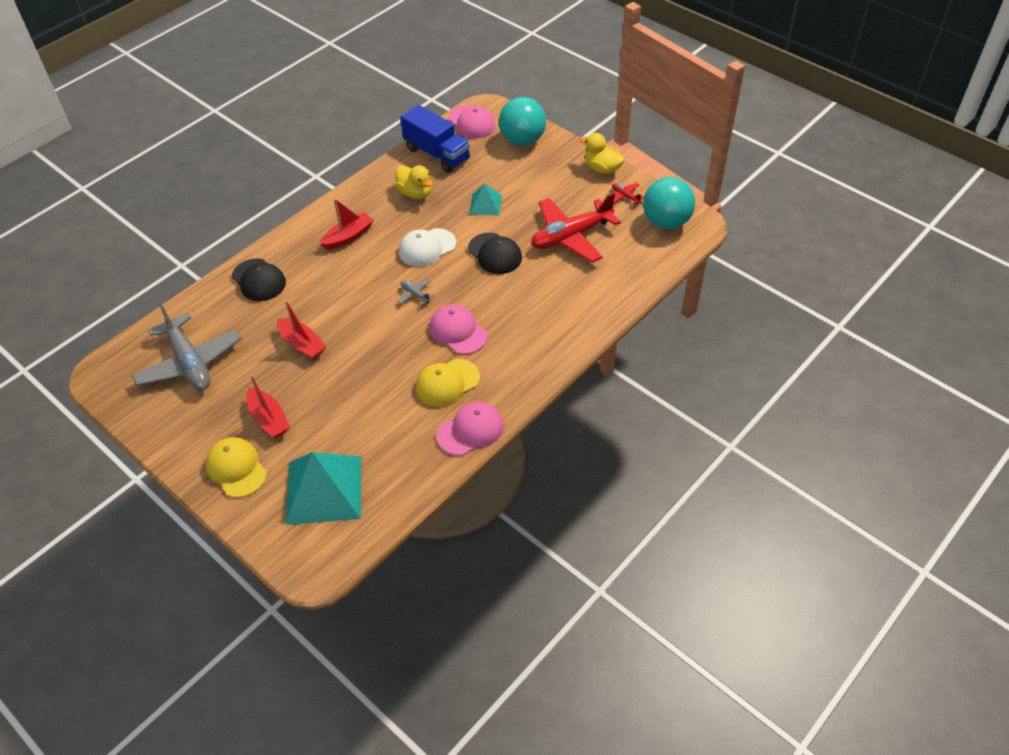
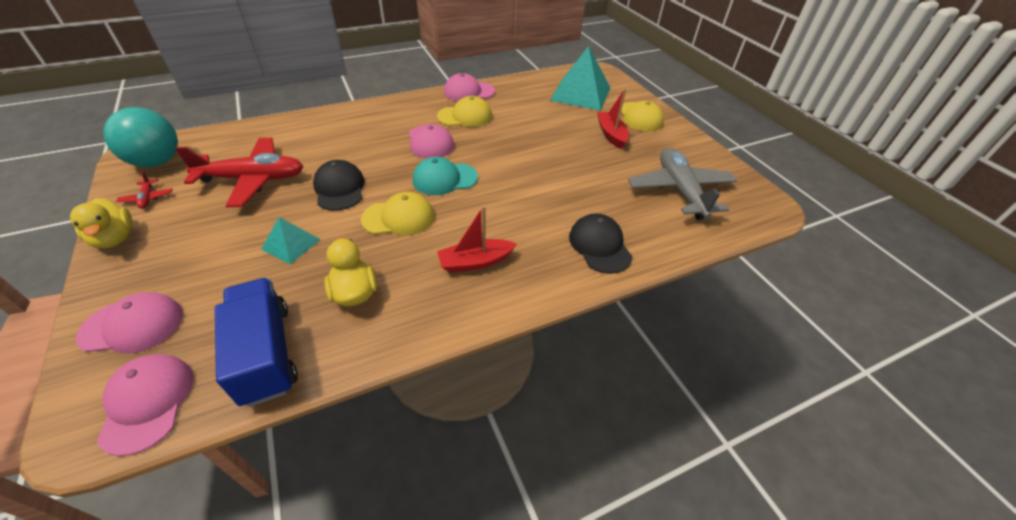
camera: 160 degrees left, 5 degrees down
(302, 344) = (569, 173): red boat -> none
(415, 294) = (444, 179): grey plane -> turquoise cap
(427, 248) = (398, 217): white cap -> yellow cap
(522, 140) = (132, 325): turquoise ball -> pink cap

